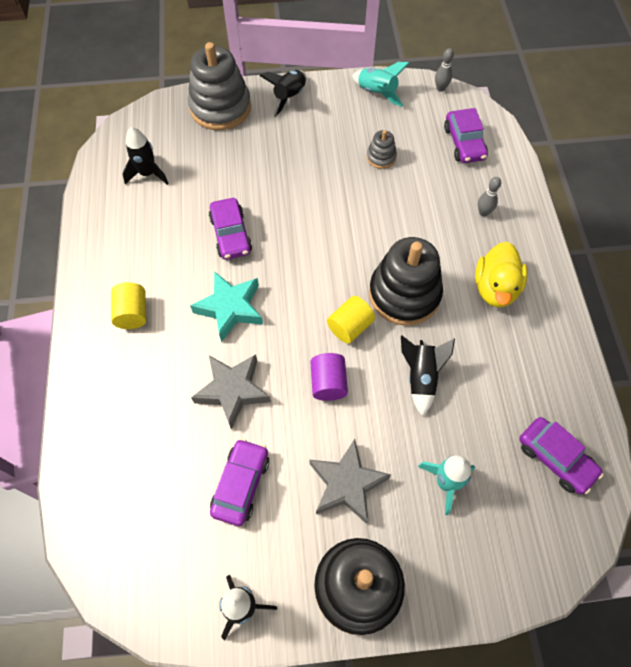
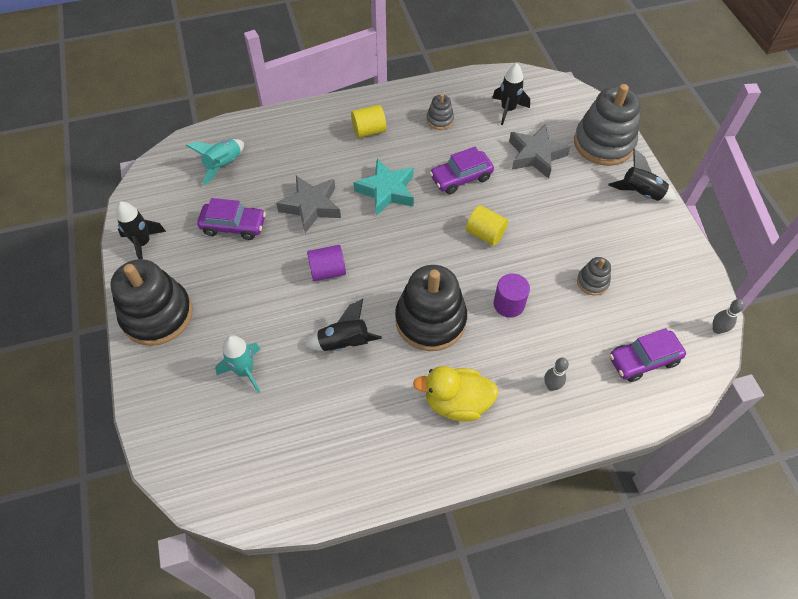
camera: 80 degrees right, 5 degrees down
(140, 239) = (440, 120): none -> grey stacking toy
(347, 484) = (239, 296): grey star -> grey star (535, 155)
(350, 327) = (386, 280): yellow cylinder -> yellow cylinder (485, 234)
(377, 93) = (681, 268): turquoise rocket -> turquoise rocket (224, 165)
(395, 226) = (509, 304): none -> purple cylinder
(555, 458) = (275, 467): purple car -> none

